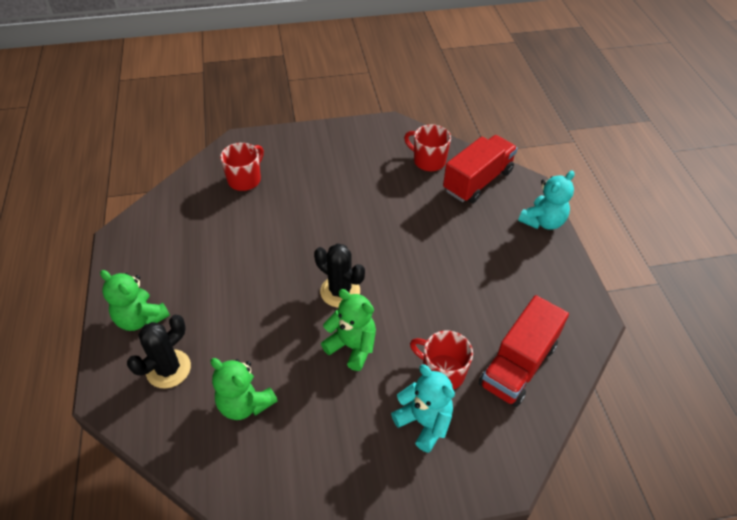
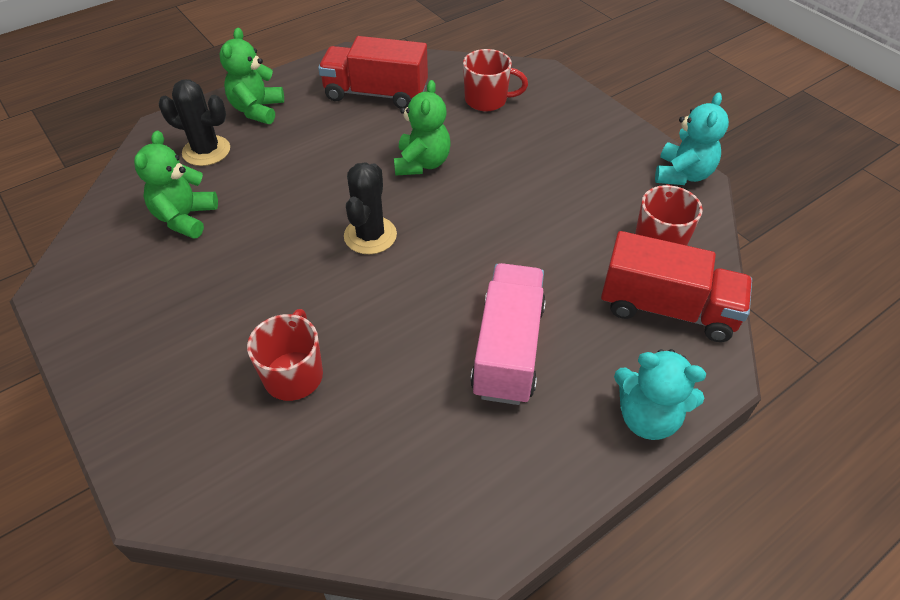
camera: 65 degrees right, 0 degrees up
(352, 346) = (294, 274): green teddy bear -> green teddy bear (422, 163)
(424, 422) = (212, 379): turquoise teddy bear -> turquoise teddy bear (682, 174)
(473, 258) = (508, 349): none -> pink truck
(518, 365) = (343, 460): red truck -> red truck (376, 94)

